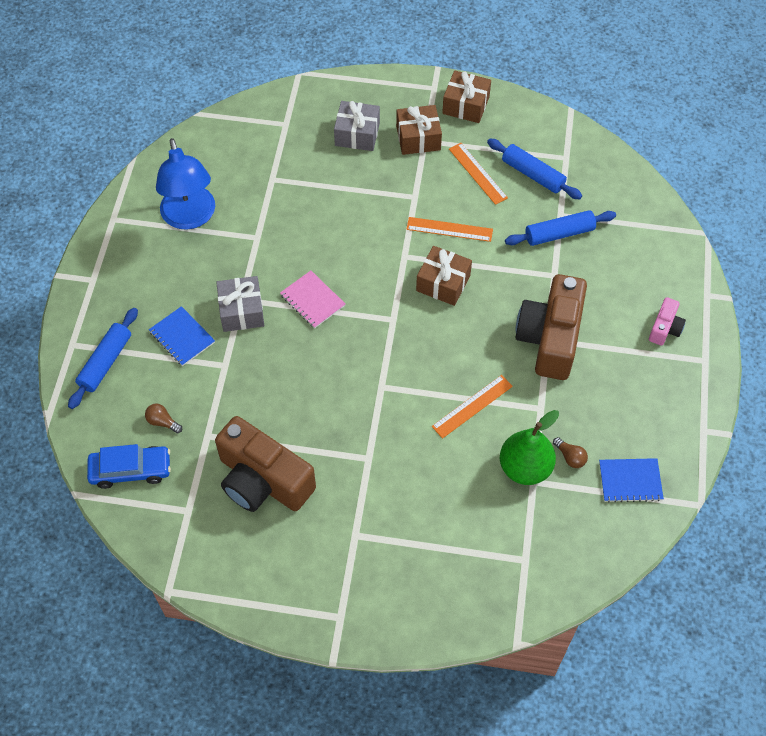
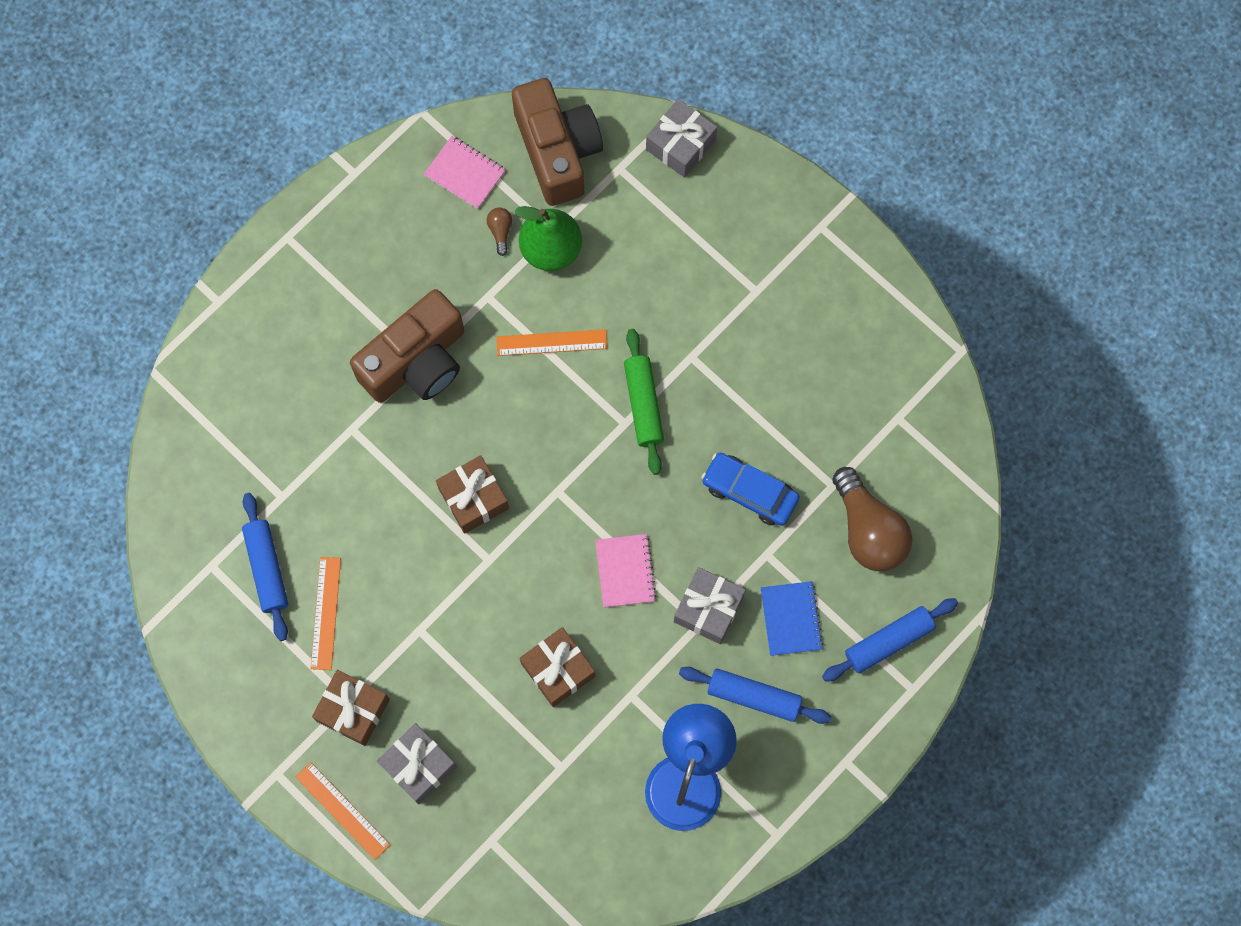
camera: 145 degrees left, 15 degrees up
(131, 470) = (929, 497): blue car -> blue car (749, 492)
(162, 422) = (868, 530): brown light bulb -> brown light bulb, size x2.37
(263, 480) = (807, 401): brown camera -> brown camera (557, 151)
(378, 406) = (643, 404): none -> green rolling pin
(449, 229) = (415, 560): orange ruler -> orange ruler (343, 810)
(466, 105) = (261, 720): brown gift -> brown gift (558, 670)
(494, 610) = (680, 145): none -> grey gift
(559, 233) = (303, 474): blue rolling pin -> blue rolling pin (753, 697)
(630, 481) = (465, 173): blue notebook -> pink notebook
(664, 328) = (294, 295): pink camera -> none

